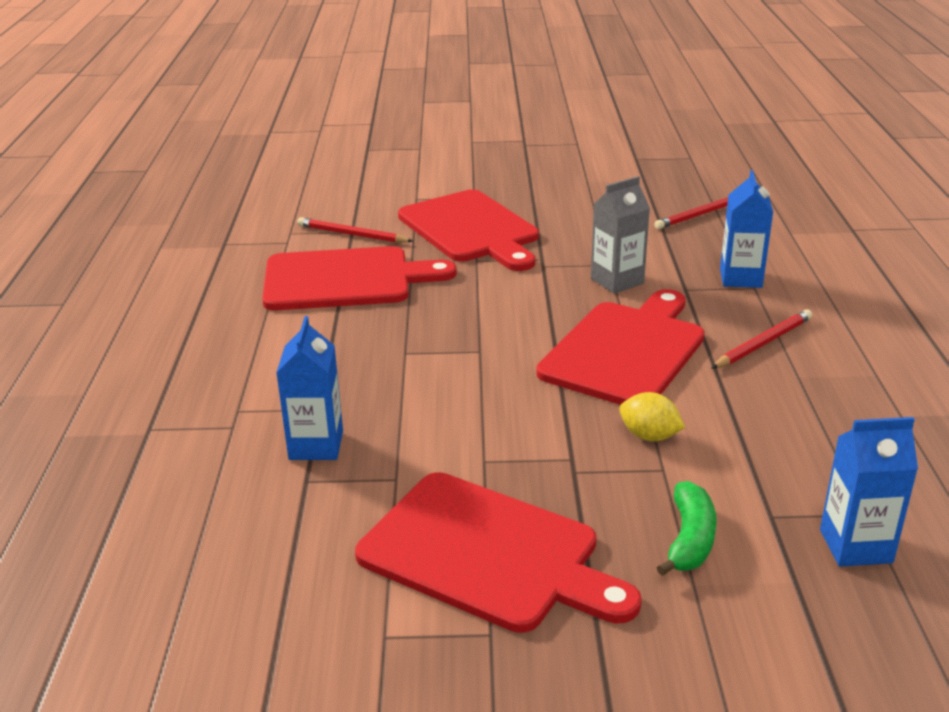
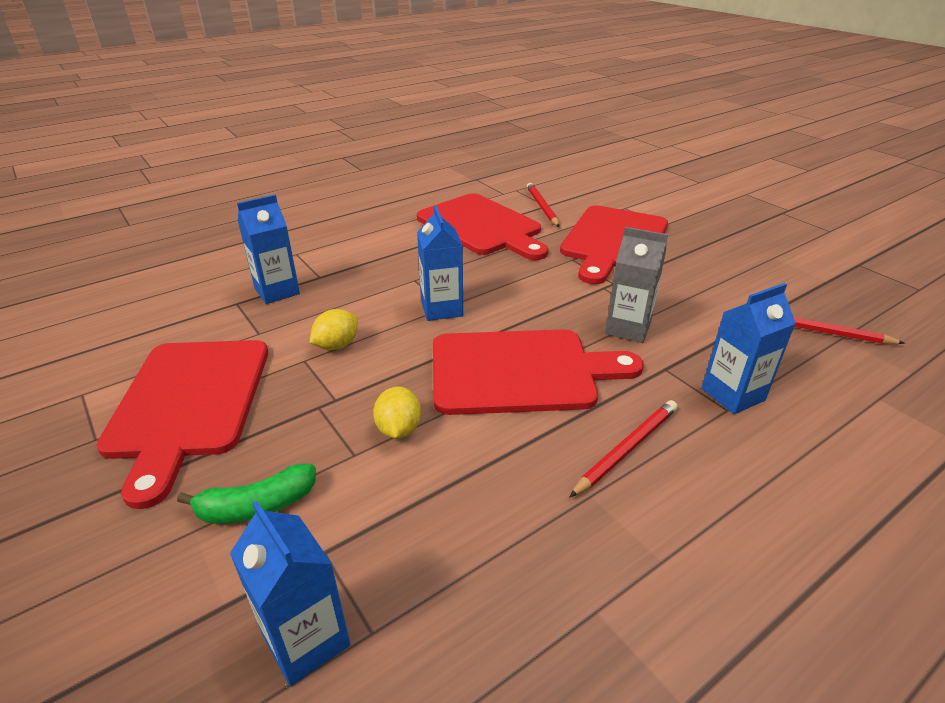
camera: 55 degrees right, 5 degrees up
(479, 434) = (337, 345): none -> yellow lemon
(481, 355) = (442, 309): none -> blue carton
(763, 343) = (626, 449): red pencil -> red pencil turned 60 degrees counterclockwise

